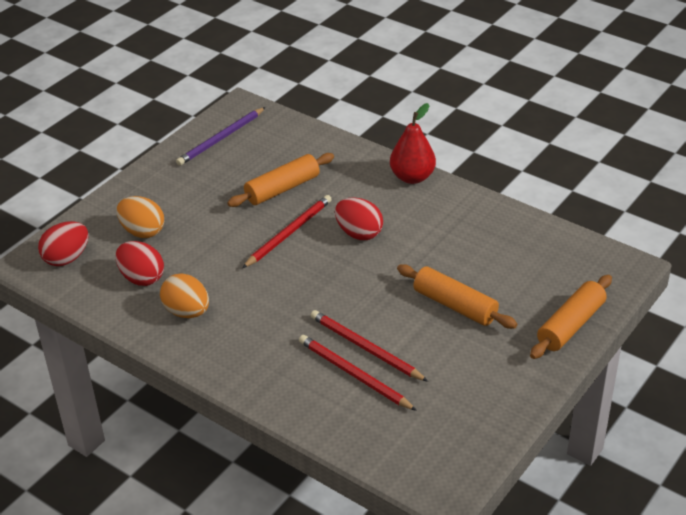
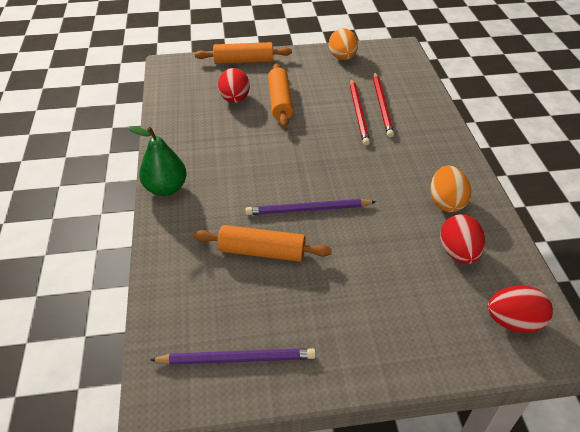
camera: 135 degrees left, 5 degrees up
(142, 231) = (420, 299): orange egg -> orange egg (342, 57)
(289, 233) = (308, 209): red pencil -> purple pencil
(359, 233) = (264, 175): red egg -> red egg (235, 99)
(412, 177) = (166, 188): red pear -> green pear

